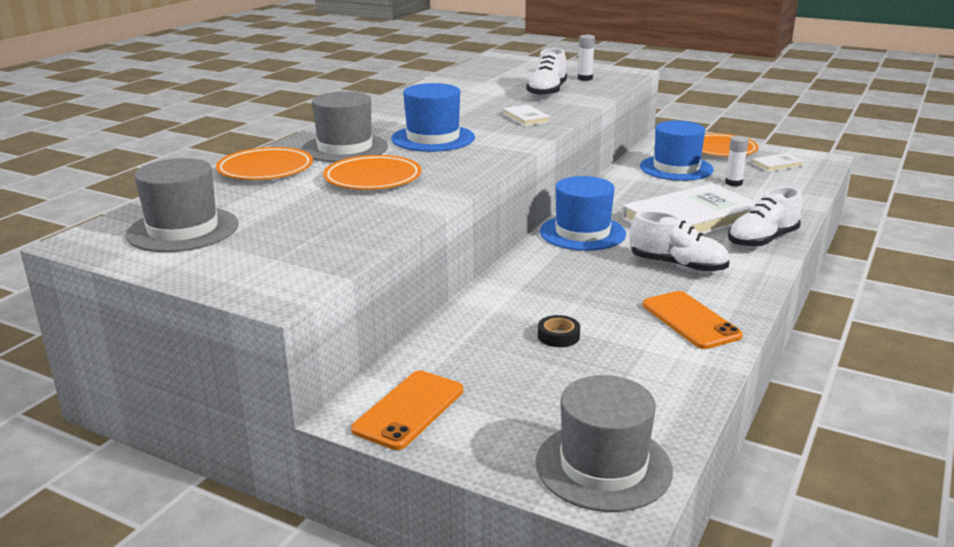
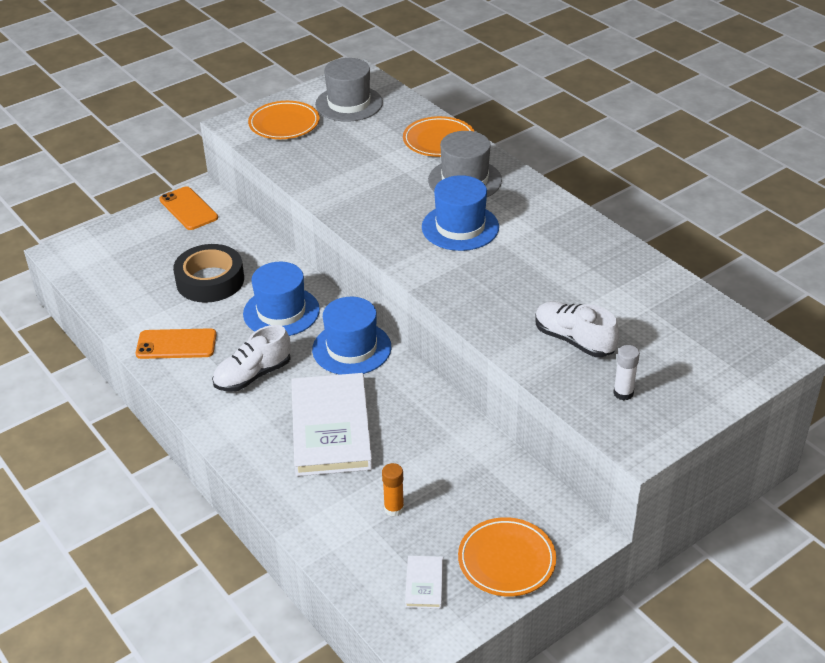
camera: 115 degrees right, 15 degrees up
(373, 178) = (383, 180): orange plate -> orange plate (284, 124)
(526, 118) = (486, 296): white book -> none
(558, 336) = (210, 280): black tape -> black tape, size x2.35
(603, 466) = (87, 254): grey hat -> none
(676, 168) = (467, 484): blue hat -> blue hat (281, 312)
(733, 183) = (394, 508): white glue stick -> orange glue stick
(762, 240) = (254, 450): white shoe -> none

